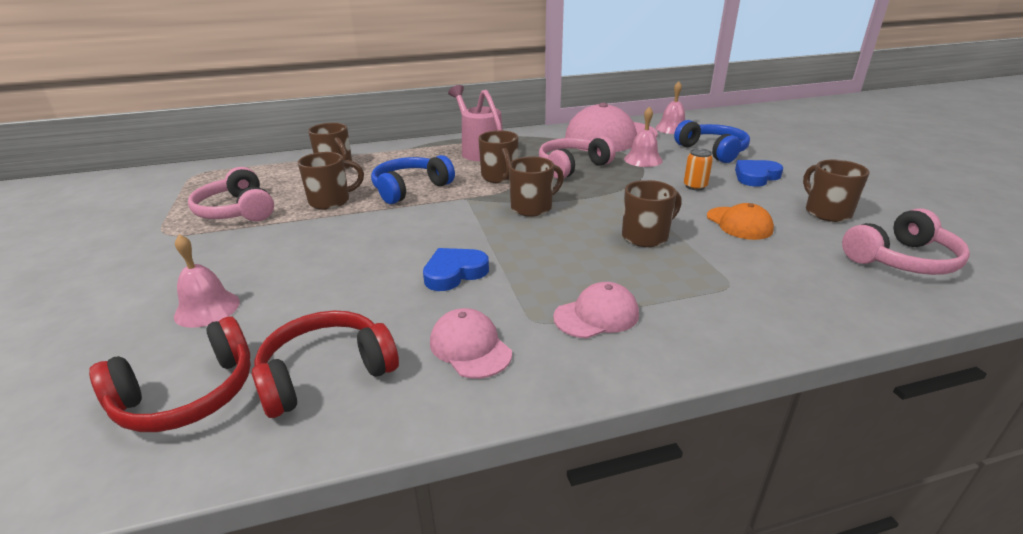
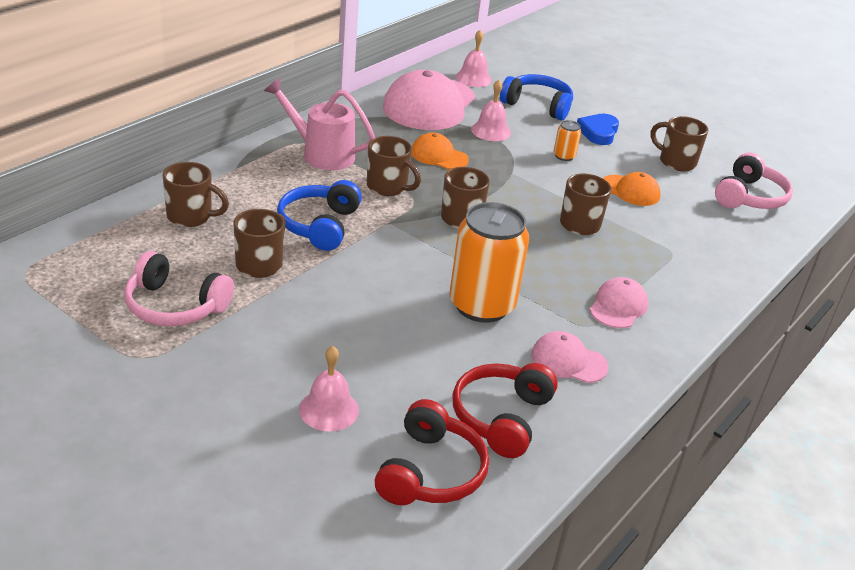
camera: 40 degrees left, 5 degrees up
(454, 273) = (481, 305): blue heart -> orange can
(572, 167) = (439, 156): pink headphones -> orange cap

